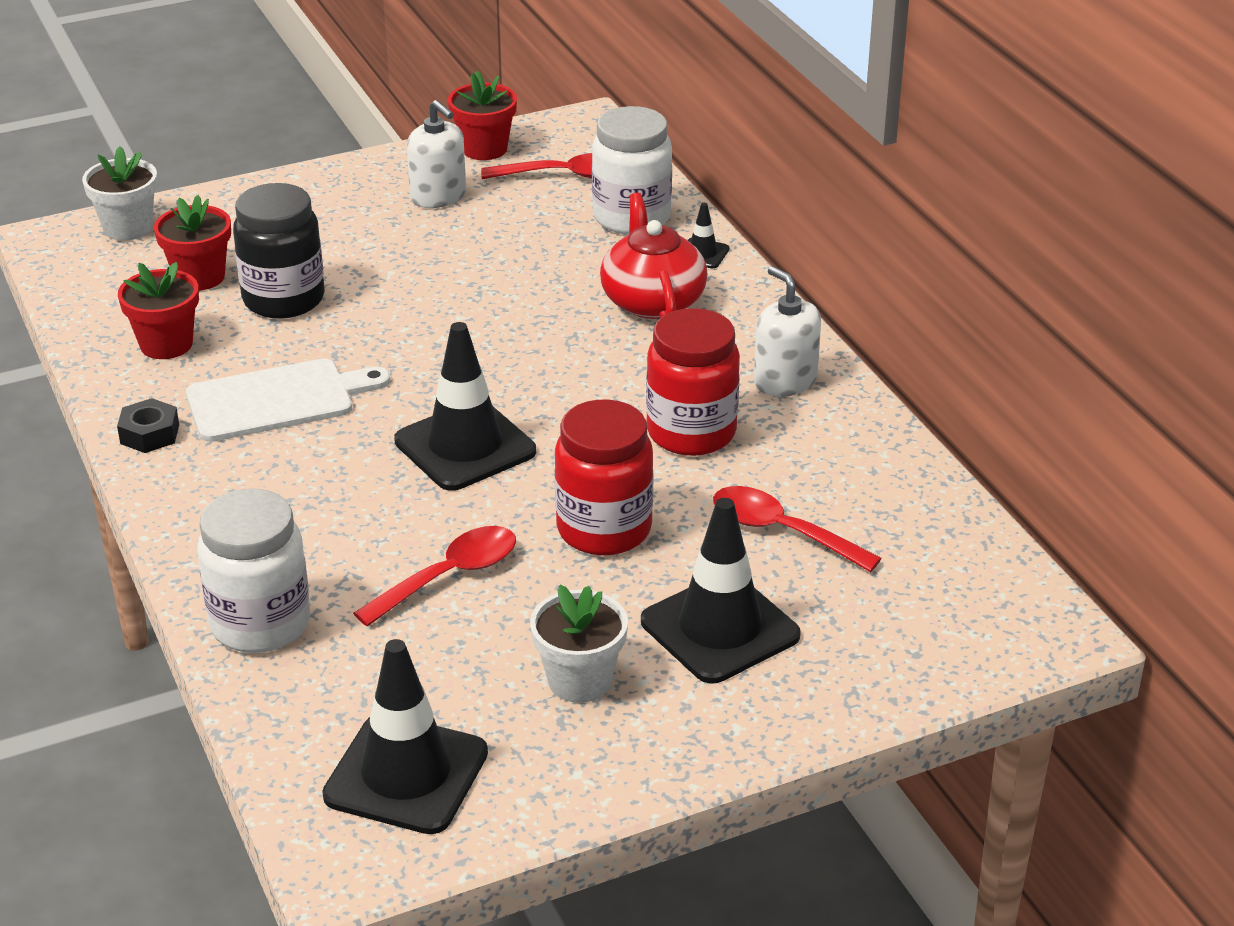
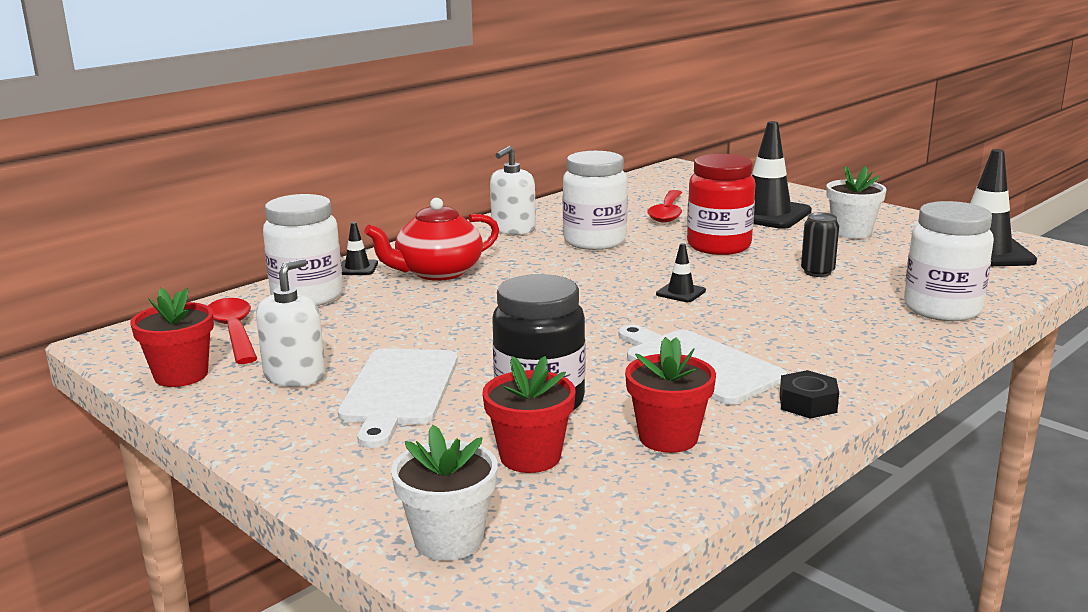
camera: 110 degrees left, 15 degrees down
(366, 239) = (399, 390): none -> white cutting board
(449, 576) = (817, 272): red spoon -> black can
(465, 446) = (680, 292): black traffic cone -> black traffic cone, size x0.45
(691, 433) = (594, 241): red jar -> white jar

